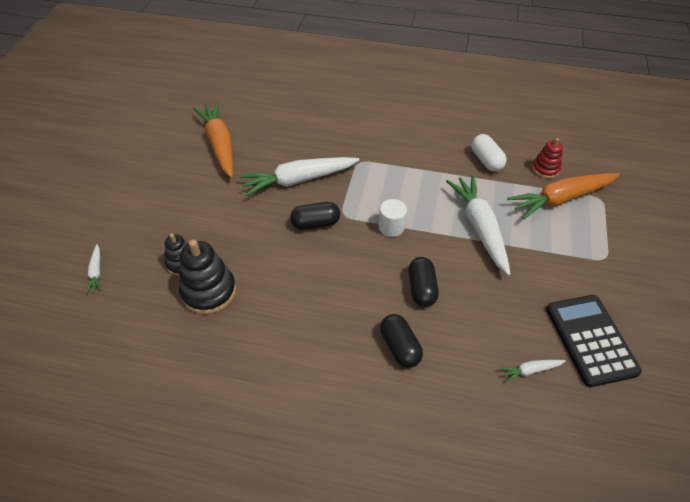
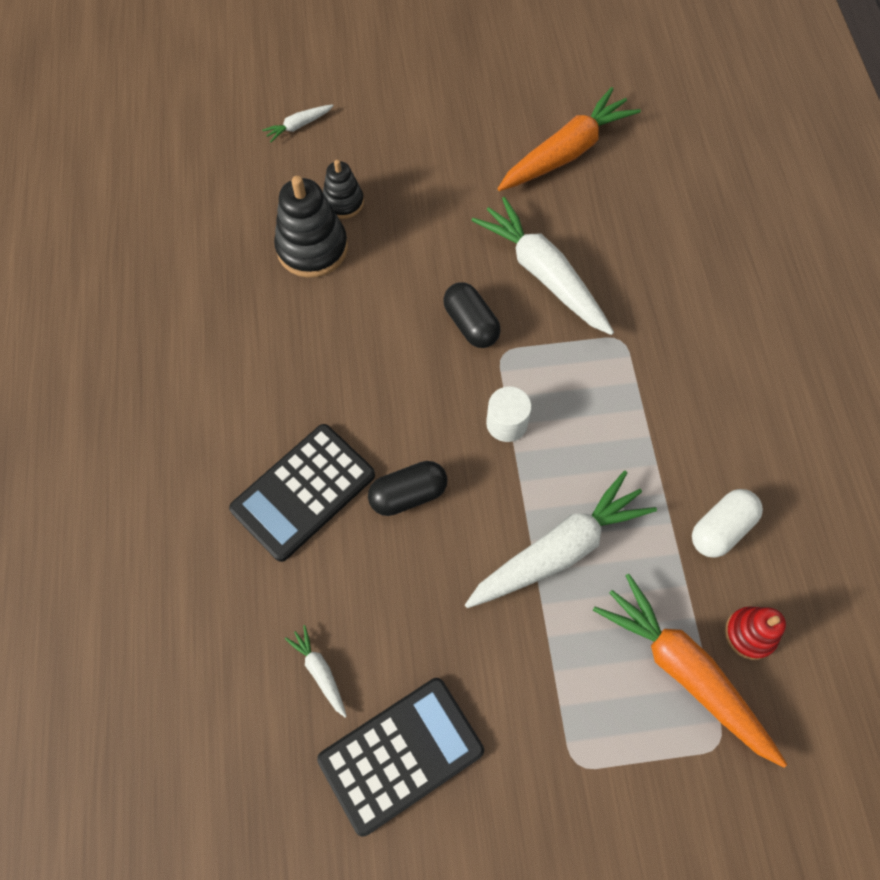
camera: 70 degrees right, 15 degrees up
(400, 347) = (303, 492): black capsule -> black calculator

